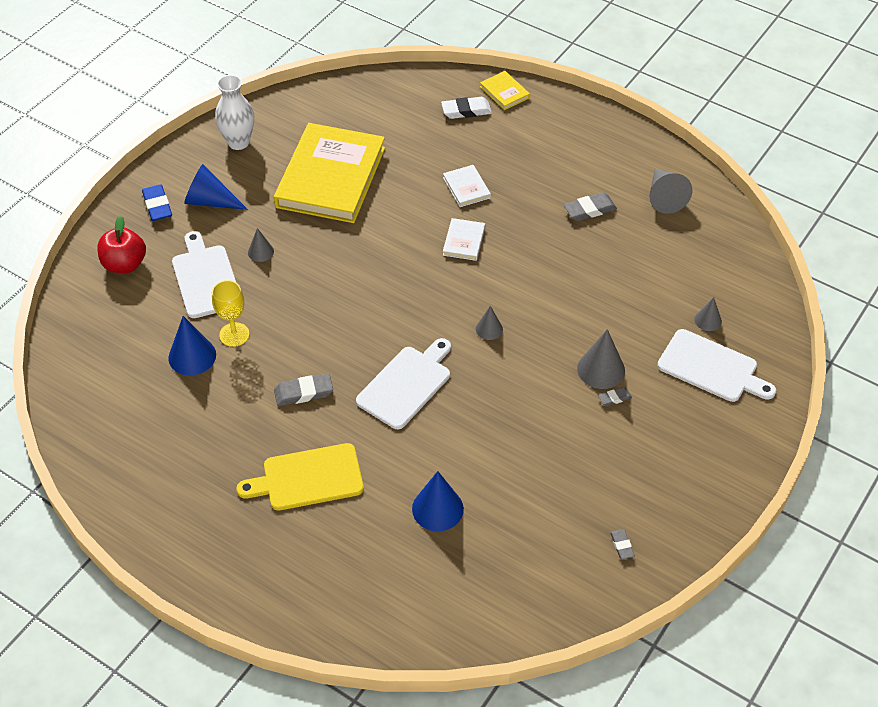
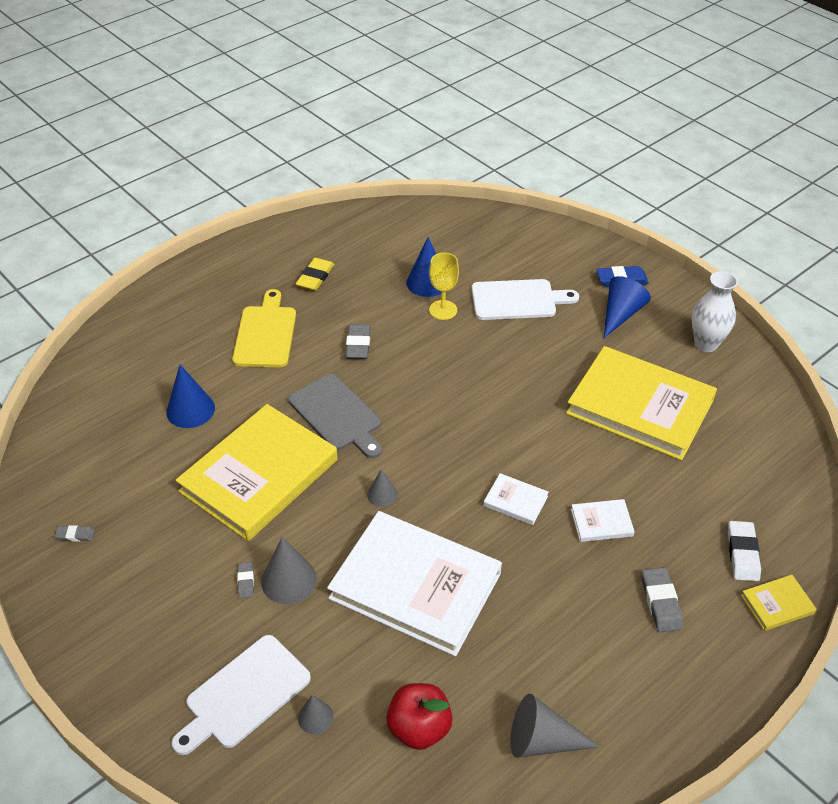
camera: 105 degrees right, 5 degrees down
(125, 264) = (549, 254): red apple -> red apple (419, 728)
(203, 459) = (315, 277): none -> yellow eraser
(260, 252) = (542, 340): grey cone -> none
(406, 385) = (337, 415): white cutting board -> grey cutting board
(500, 424) = (259, 475): none -> yellow book
(572, 287) = (415, 586): none -> white book
(589, 210) = (537, 641): grey eraser -> grey eraser (661, 602)

